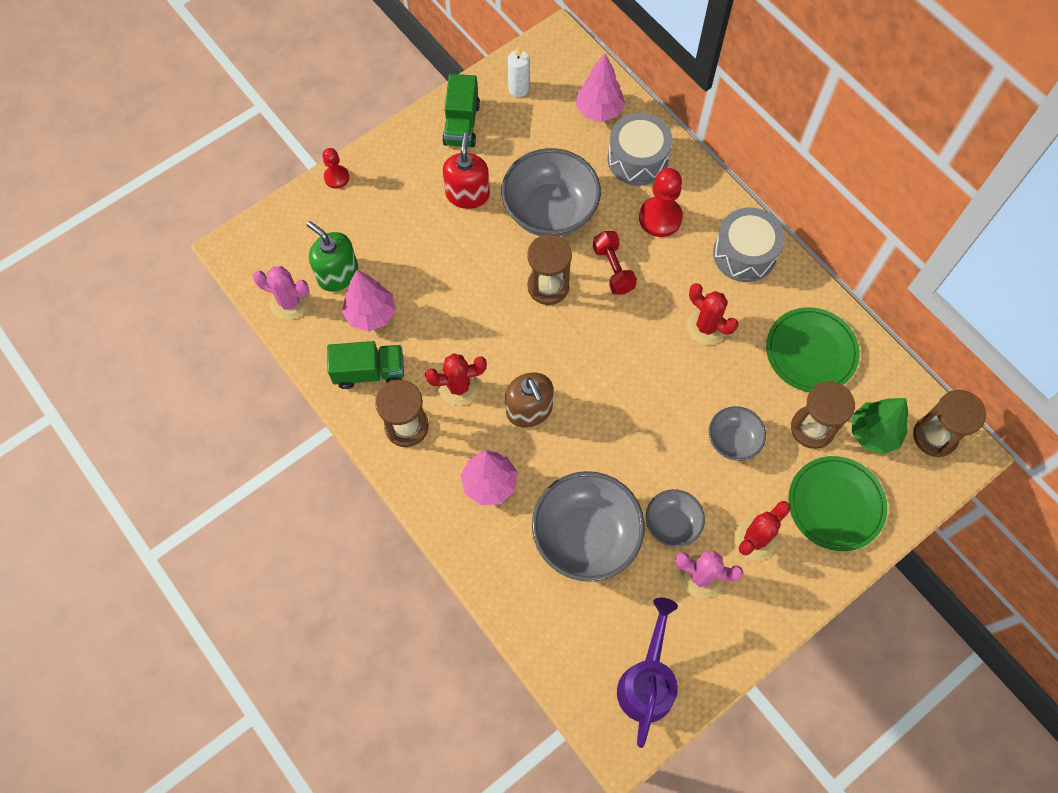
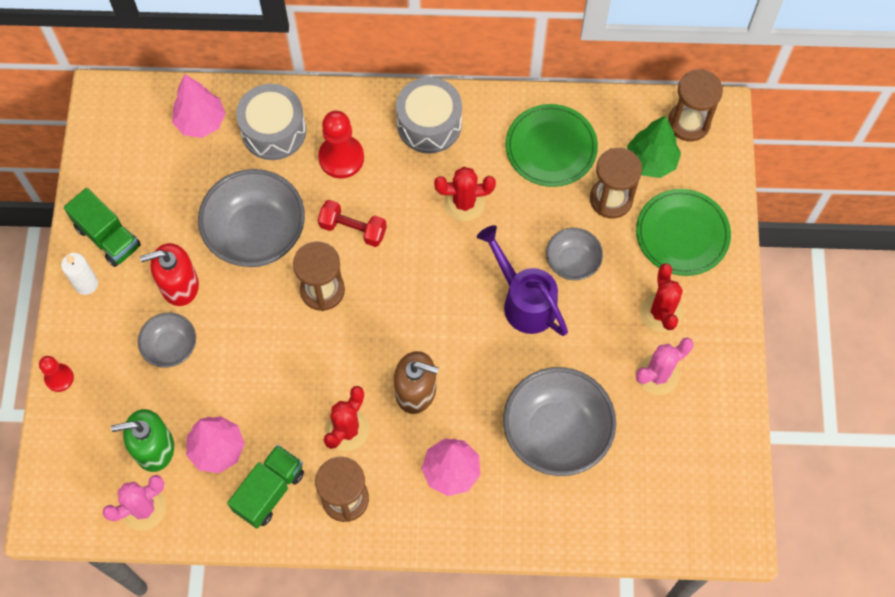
camera: 50 degrees left, 0 degrees up
(467, 194) = (179, 285): red soap dispenser -> red soap dispenser turned 60 degrees counterclockwise
(518, 88) = (119, 166): white candle -> white candle (86, 284)
(647, 682) = (705, 480): purple watering can -> purple watering can (524, 301)
(672, 523) = (600, 361): grey bowl -> grey bowl (171, 347)

